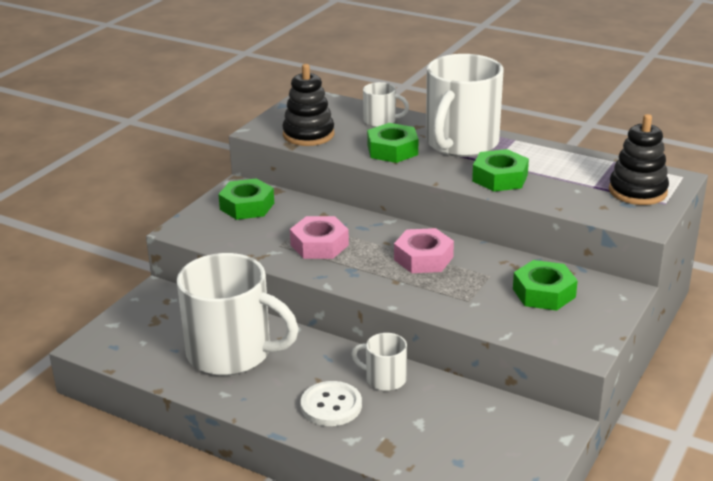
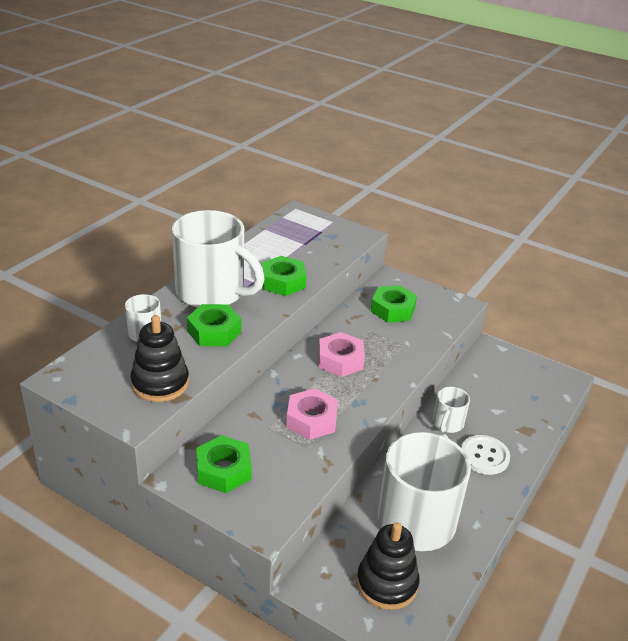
camera: 90 degrees left, 5 degrees up
(637, 191) = (315, 228): black stacking toy -> black stacking toy (387, 583)

